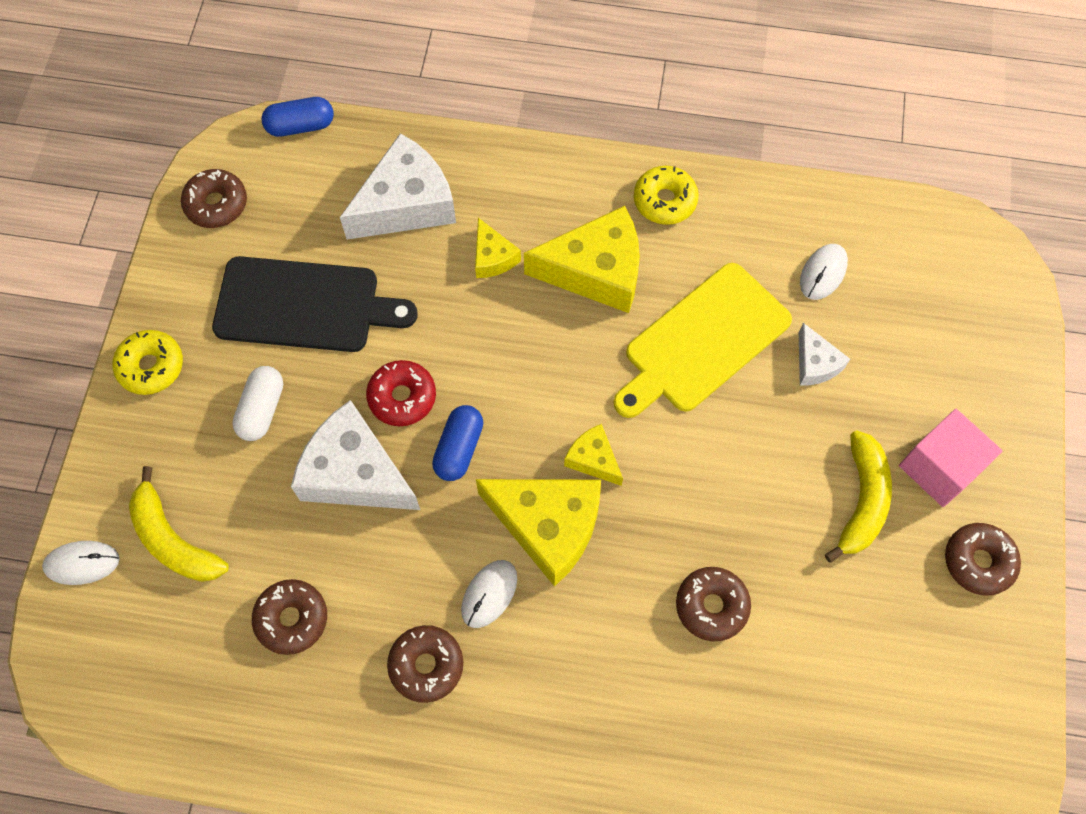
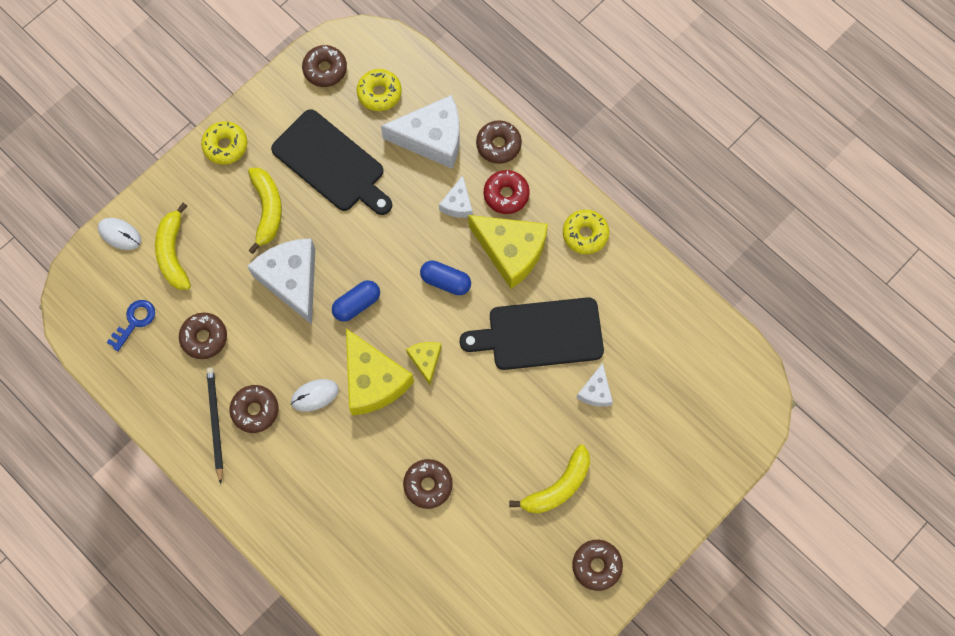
camera: 35 degrees right, 5 degrees up
(181, 661) = (134, 321): none -> blue key
(262, 409) = (267, 210): white capsule -> yellow banana
(300, 126) = (406, 49): blue capsule -> blue capsule (445, 281)
(304, 192) = (379, 93): none -> yellow donut
(385, 718) = (215, 422): none -> black pencil
(402, 397) = (347, 254): red donut -> red donut (506, 195)
(490, 165) = (498, 145): none -> brown donut
(493, 257) = (457, 204): yellow cheese -> white cheese
(702, 342) = (540, 334): yellow cutting board -> black cutting board
(823, 273) = (645, 341): white mouse -> none
(939, 468) = (618, 499): pink cube -> none

